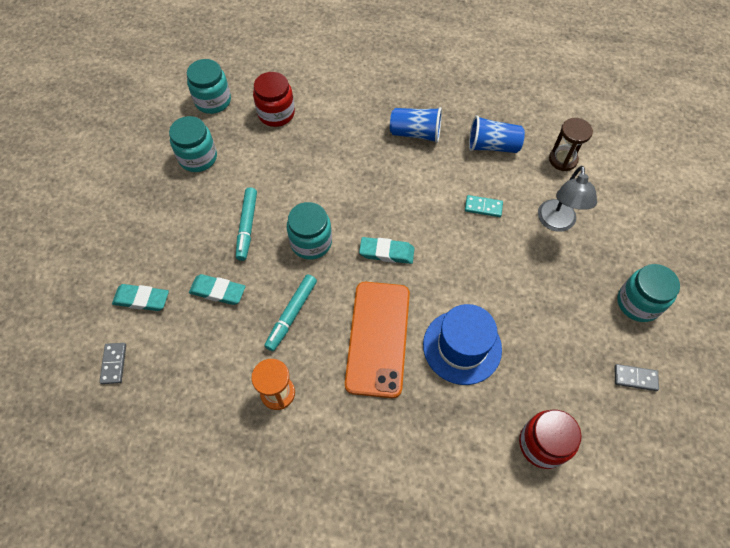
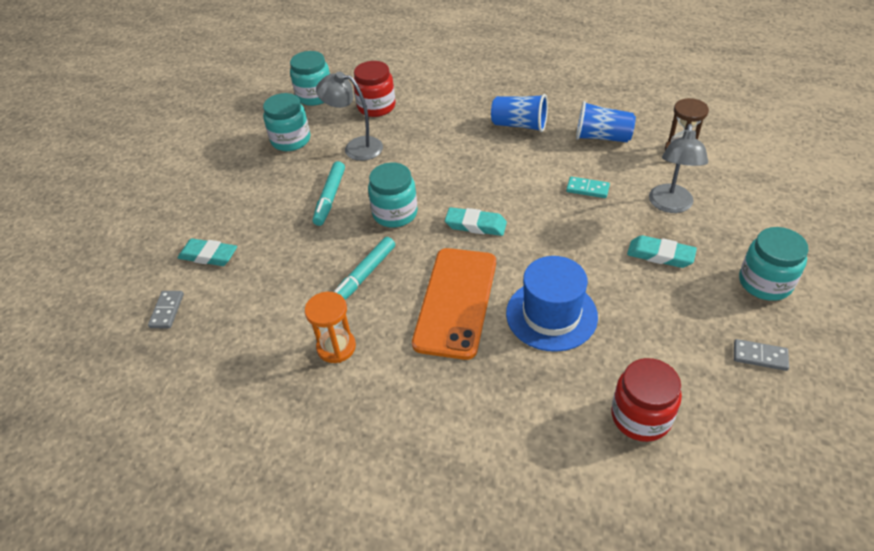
camera: 10 degrees right, 15 degrees down
(218, 291) = (289, 252): turquoise eraser -> turquoise eraser (660, 255)
(263, 165) = (356, 147): none -> grey lamp

